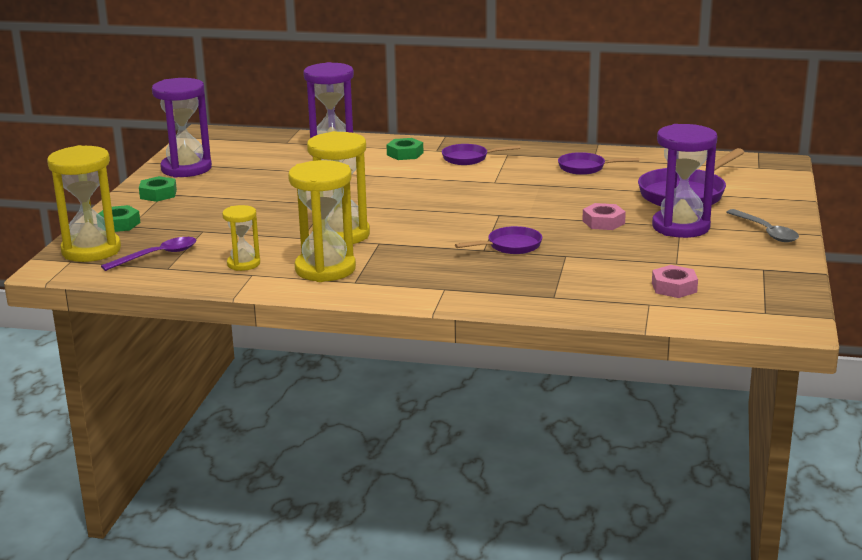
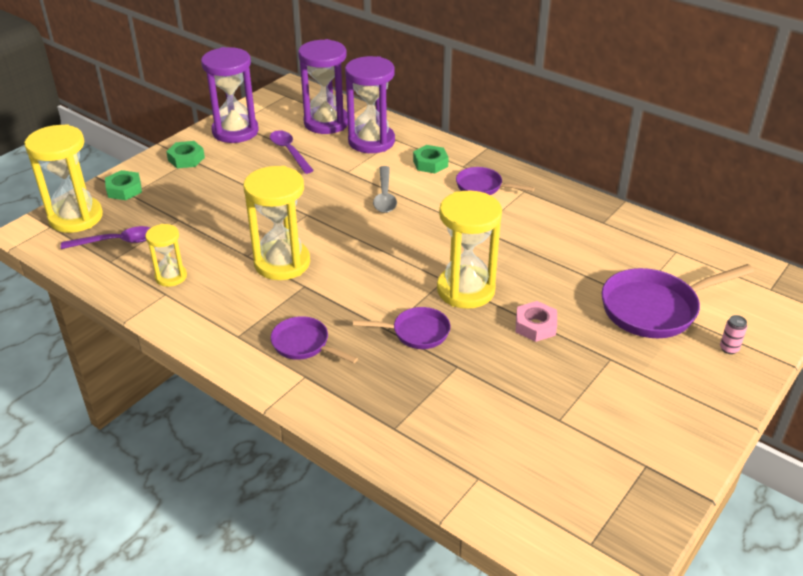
camera: 25 degrees right, 15 degrees up
(259, 171) = (289, 151): none -> purple spoon
(325, 269) = (228, 308): yellow hourglass -> yellow hourglass (465, 290)
(585, 168) = (583, 234): purple pan -> purple pan (304, 345)
(674, 287) = (525, 460): pink nut -> none
(680, 227) = (609, 361): purple hourglass -> purple hourglass (326, 123)
(760, 202) = (729, 349): none -> pink can
(766, 232) = (697, 402): grey spoon -> grey spoon (384, 196)

